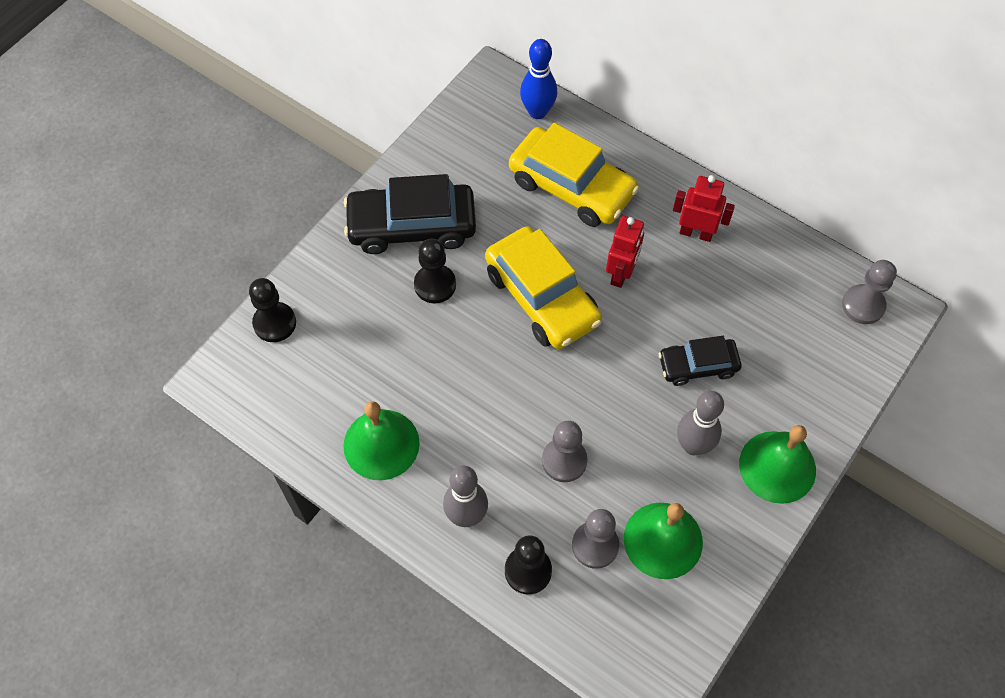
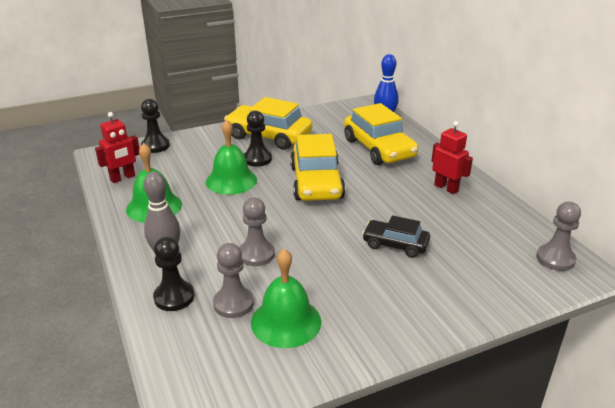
camera: 30 degrees right, 30 degrees down
(412, 226) = (268, 136): black car -> yellow car
(621, 273) = (378, 189): red robot -> red robot (123, 178)
(693, 445) = (356, 281): grey bowling pin -> none
(777, 466) = (414, 318): green bell -> green bell (231, 180)

